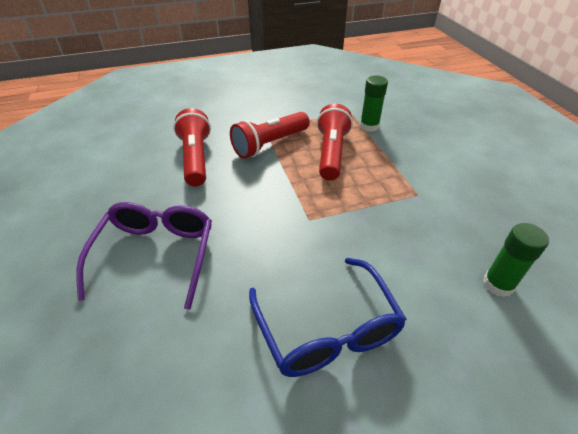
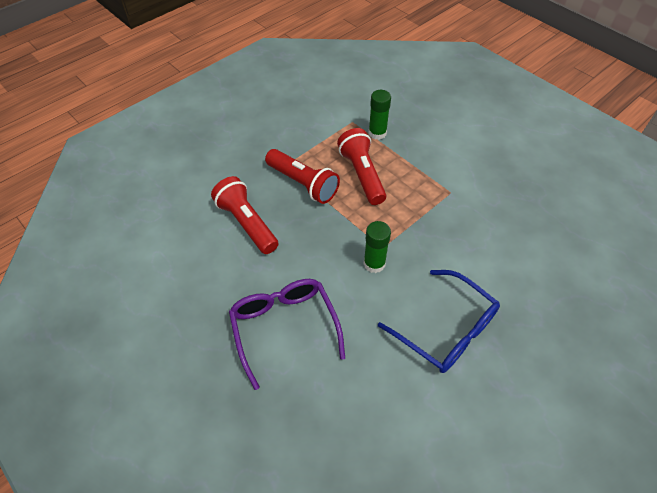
camera: 25 degrees left, 10 degrees up
(269, 144) = (303, 184): red flashlight -> red flashlight turned 75 degrees counterclockwise
(498, 284) = (536, 249): green glue stick -> green glue stick (374, 263)

